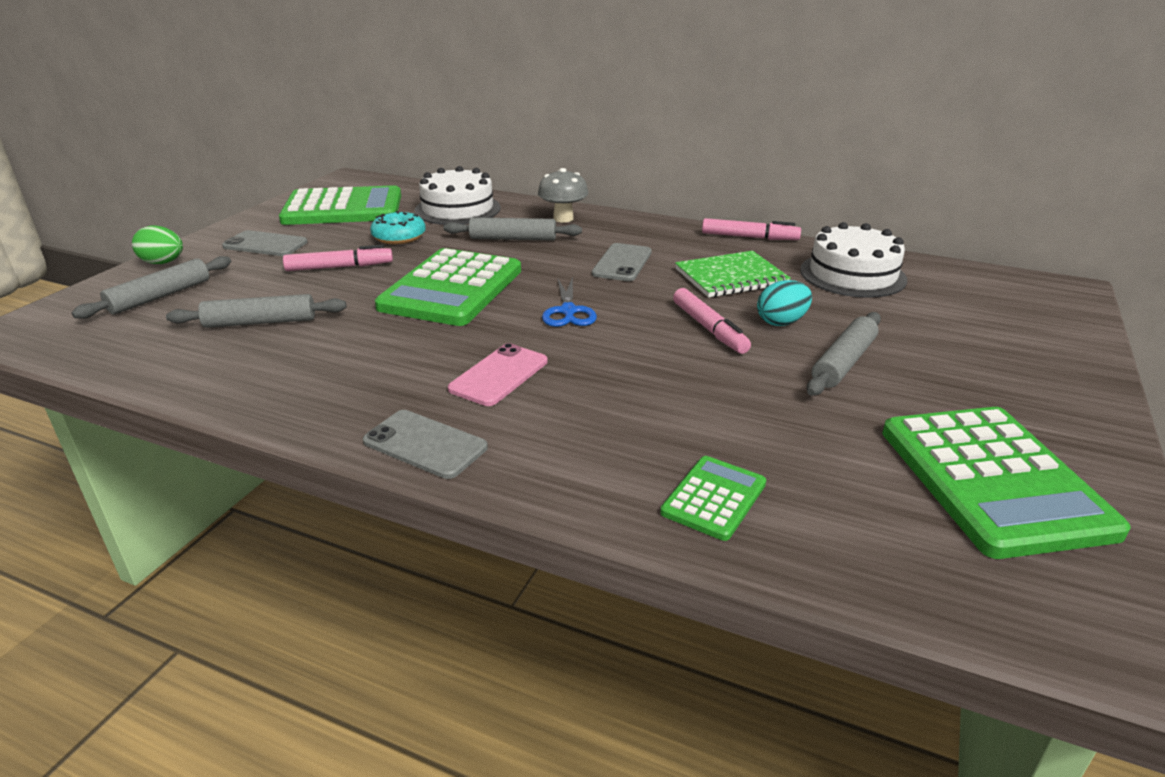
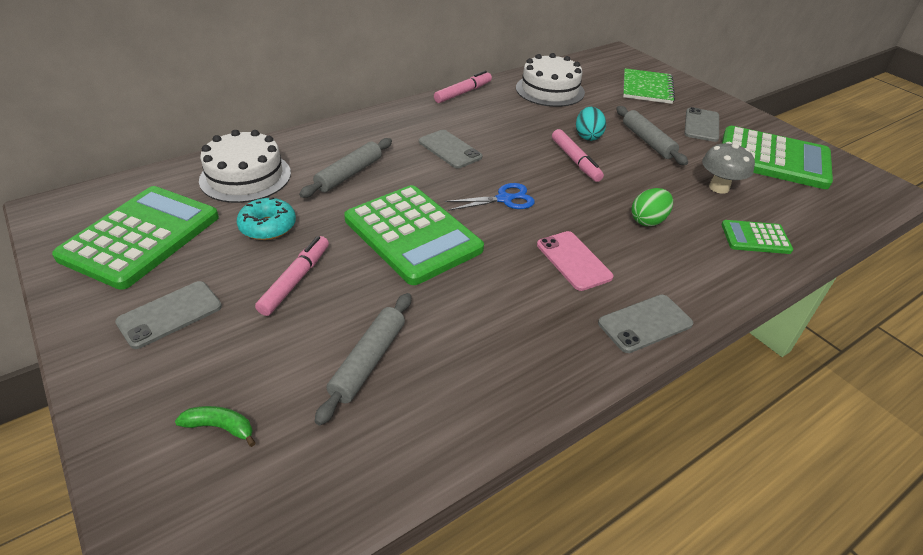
camera: 60 degrees left, 10 degrees up
(160, 296) = (220, 427): grey rolling pin -> green banana
(163, 263) = (117, 408): green egg -> green egg (648, 221)
(563, 218) = (339, 139): grey mushroom -> grey mushroom (719, 187)
(568, 311) = (504, 199): blue scissors -> blue scissors turned 45 degrees counterclockwise
(709, 328) = (575, 161): pink marker -> pink marker turned 60 degrees clockwise
(714, 498) = (755, 238): green calculator -> green calculator turned 60 degrees counterclockwise
(731, 277) = (514, 124): green notebook -> green notebook (647, 88)
(976, 394) = (701, 125): none -> grey phone

